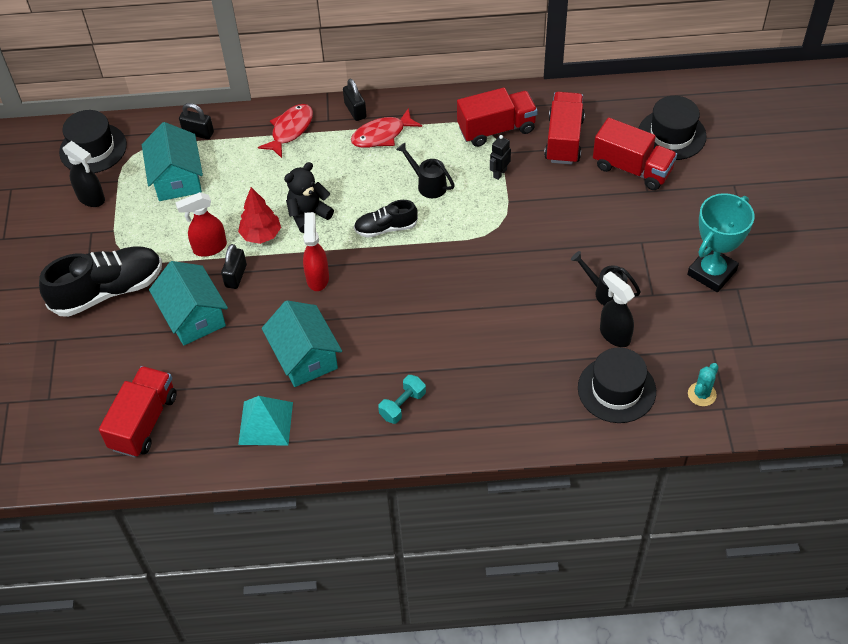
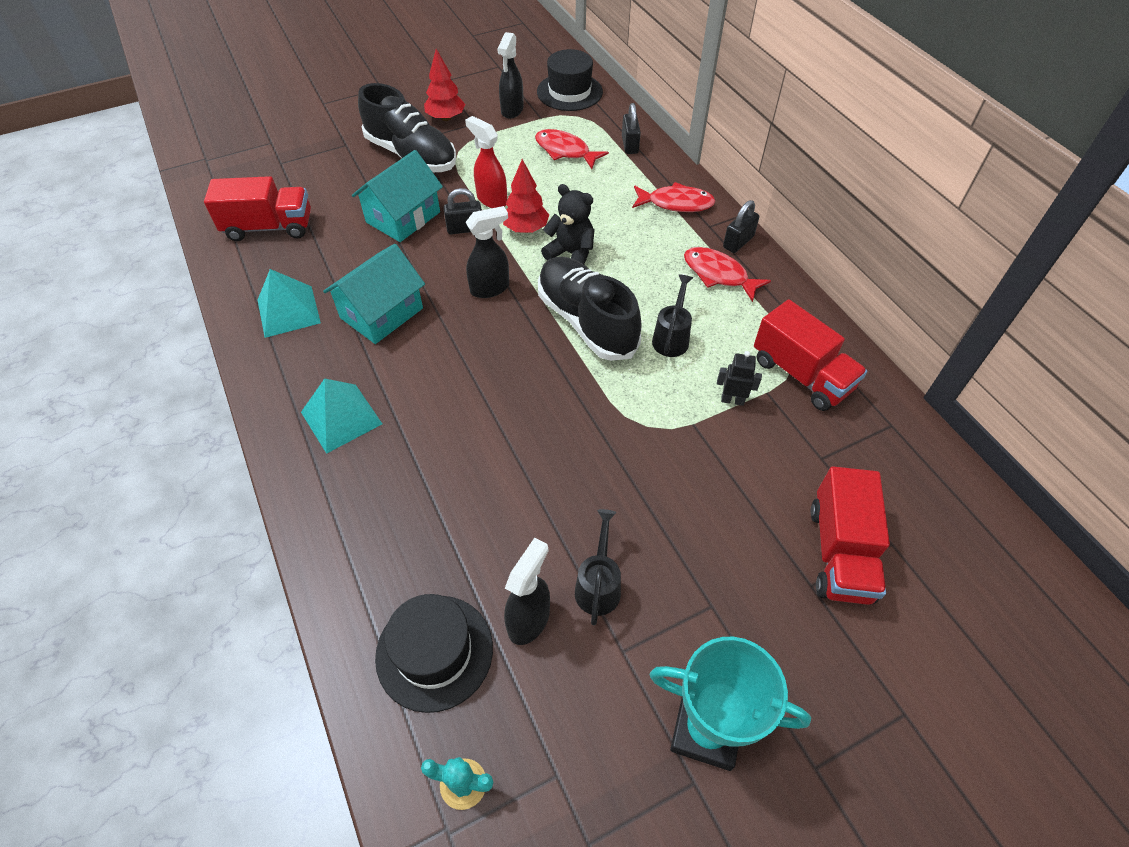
camera: 65 degrees right, 0 degrees up
(68, 251) = (446, 118): none -> red tree
(177, 178) = (565, 151): turquoise house -> red fish
(317, 277) = (490, 288): red spray bottle -> black spray bottle
(386, 228) = (586, 321): black shoe -> black shoe, size x1.81
(402, 405) = (341, 417): turquoise dumbbell -> turquoise pyramid
(564, 140) = (834, 452): red truck -> none
(671, 135) = (941, 587): black hat -> none

